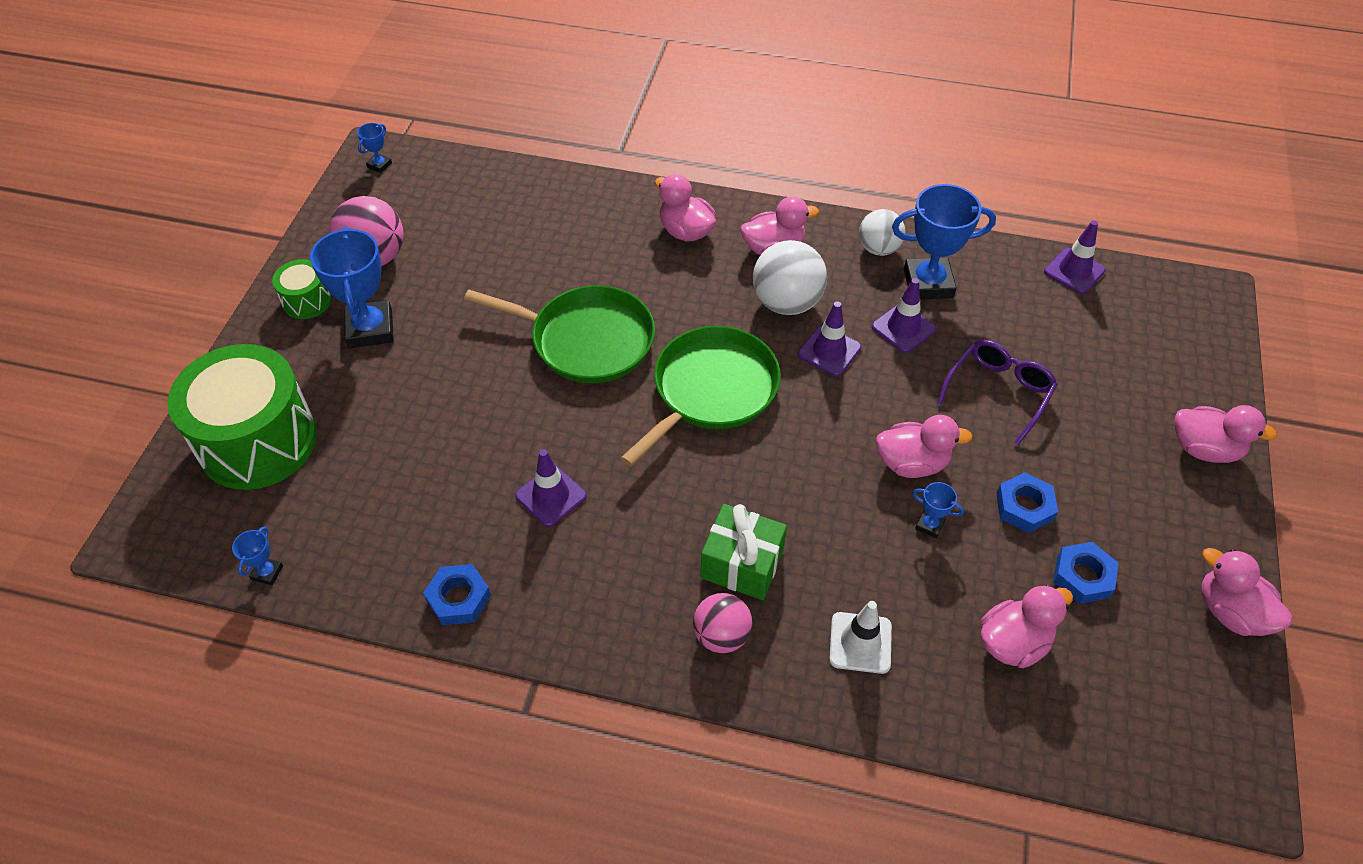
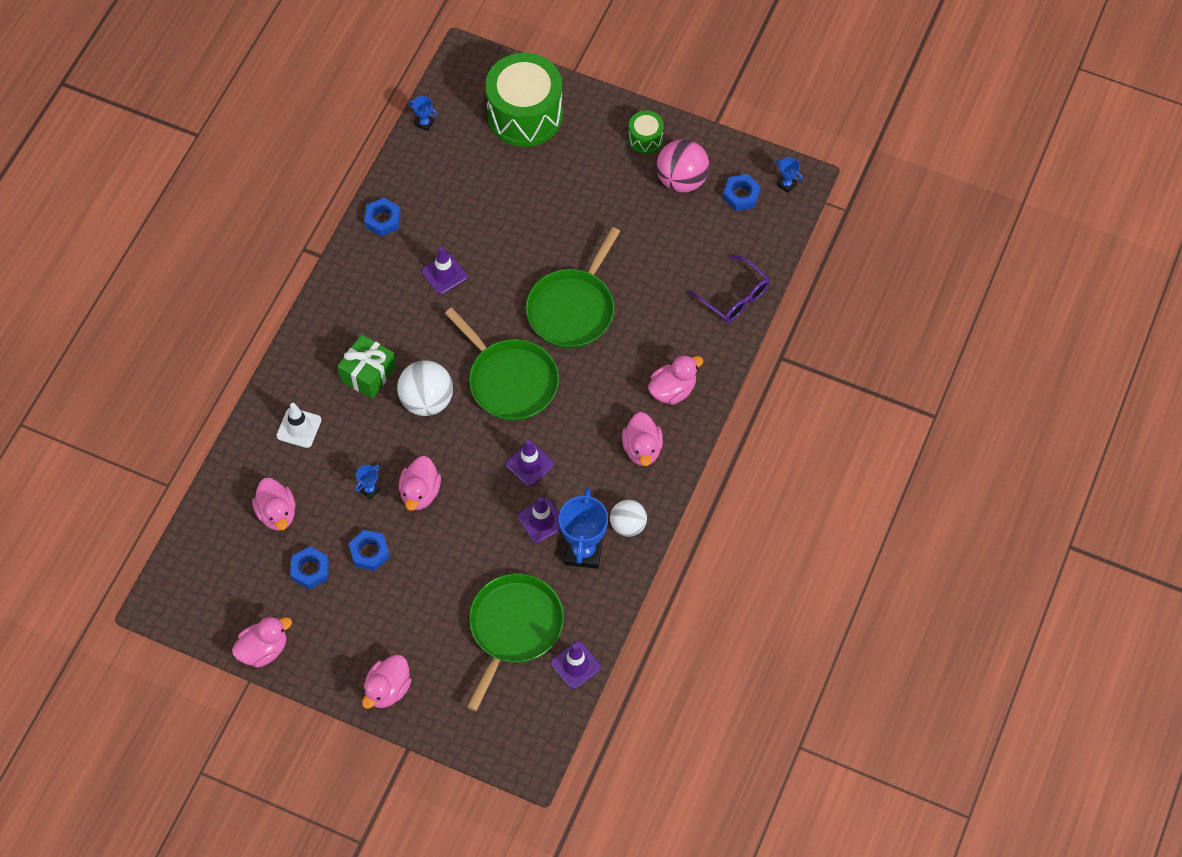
camera: 100 degrees right, 10 degrees up
(370, 329) = (610, 177): blue trophy -> none
(396, 202) = (741, 195): none -> blue nut
(721, 635) = (323, 354): pink ball -> none
(786, 303) = (583, 446): white ball -> white ball (427, 400)
(999, 392) = (468, 568): purple glasses -> purple glasses (735, 297)
(1057, 333) = (514, 628): none -> green pan

